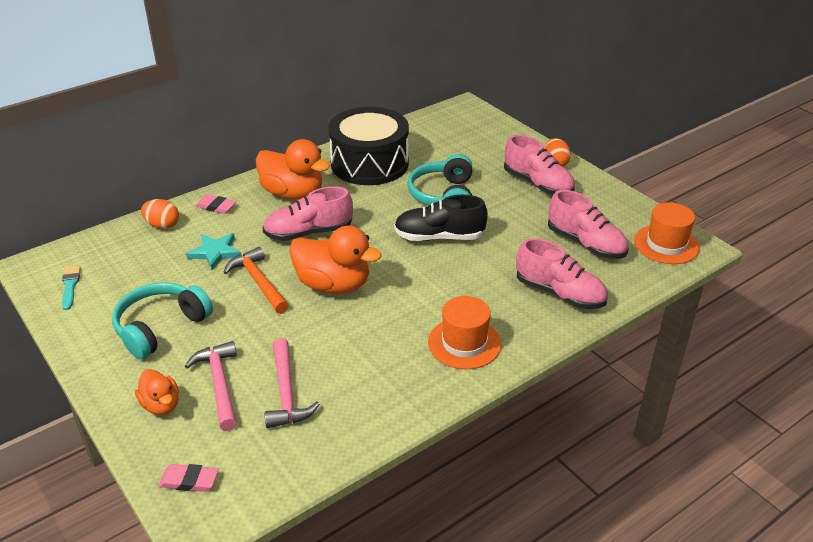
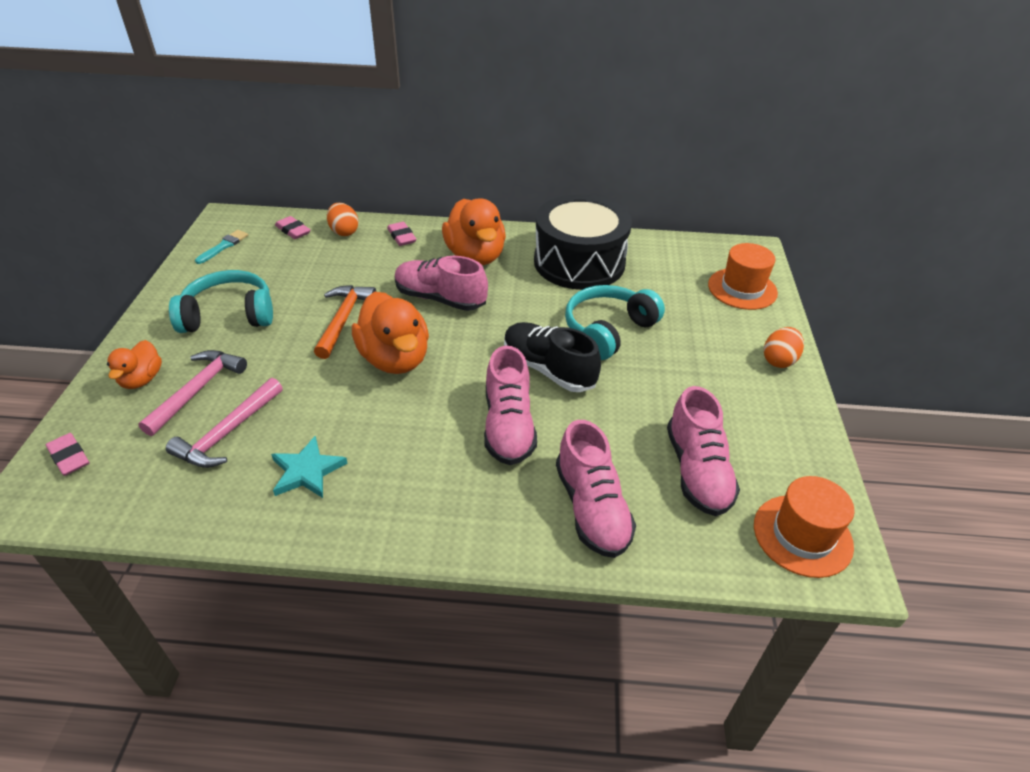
camera: 40 degrees right, 5 degrees up
(115, 245) = (293, 230): none -> pink eraser
(215, 252) = (348, 275): turquoise star -> turquoise star (307, 471)
(464, 343) = (425, 494): orange hat -> orange hat (742, 289)
(538, 184) = (728, 372): pink shoe -> pink shoe (508, 426)

